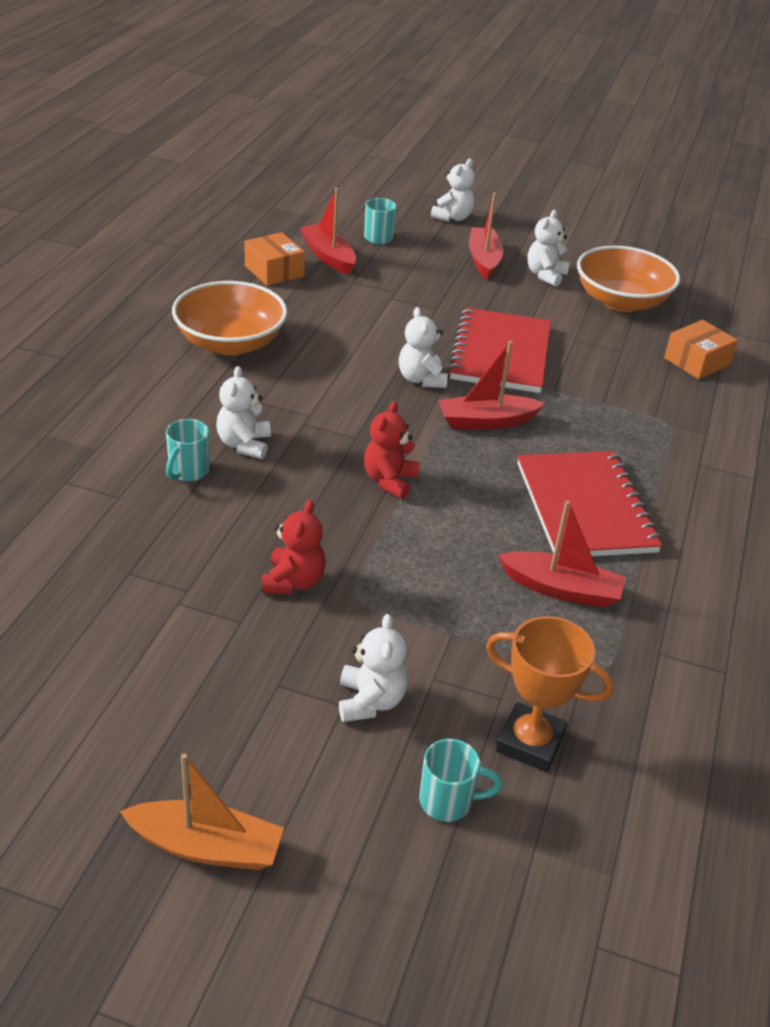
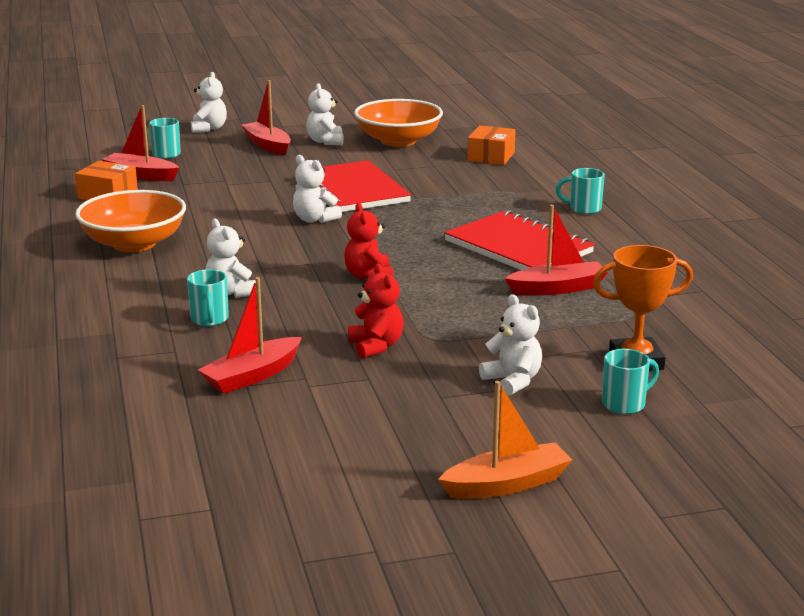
camera: 30 degrees left, 15 degrees down
(486, 421) = (393, 227): red boat -> red boat (252, 376)
(719, 482) = (584, 209): none -> turquoise mug

